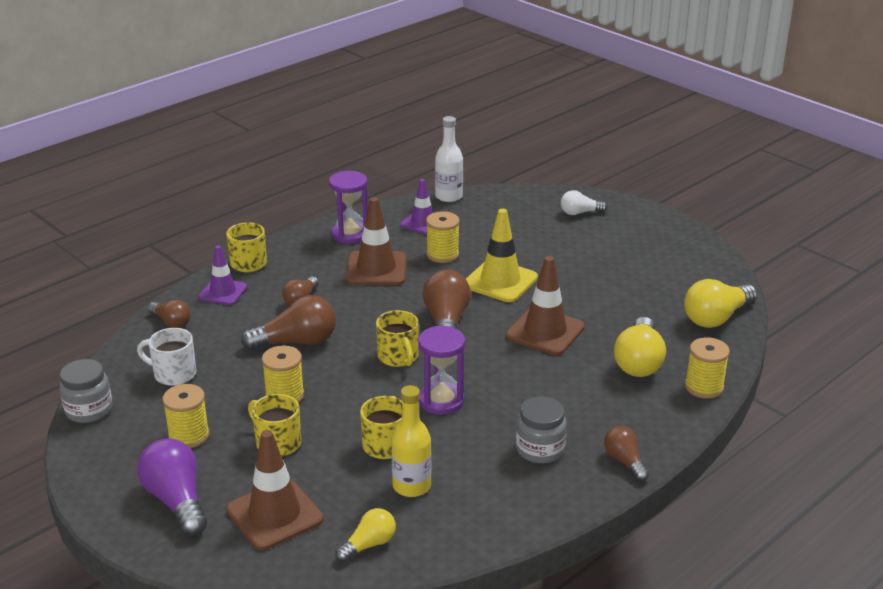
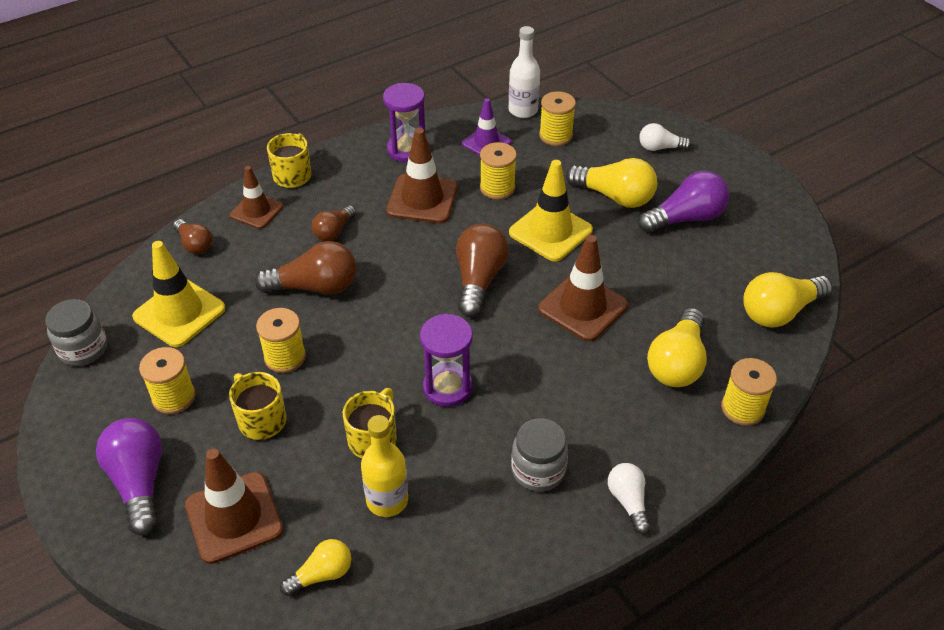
camera: 10 degrees right, 15 degrees up
(173, 374) = (179, 313): white mug -> yellow traffic cone
(223, 292) = (257, 211): purple traffic cone -> brown traffic cone
(398, 357) = (416, 321): yellow mug -> none
(484, 212) = (555, 136): none -> yellow spool
(550, 251) = (614, 196): none -> yellow light bulb
(617, 260) = (685, 218): none -> purple light bulb
(624, 461) = (628, 501): brown light bulb -> white light bulb

